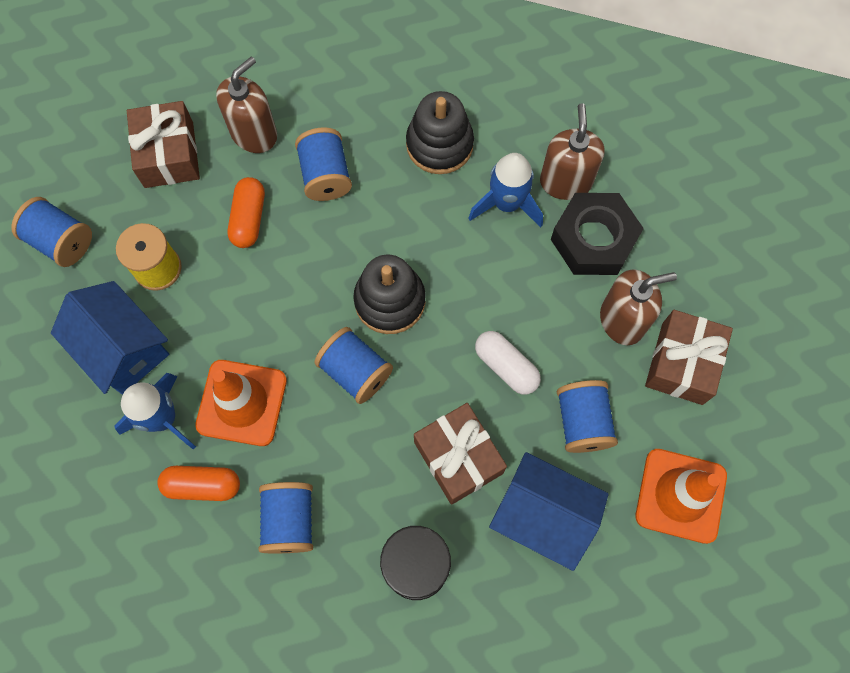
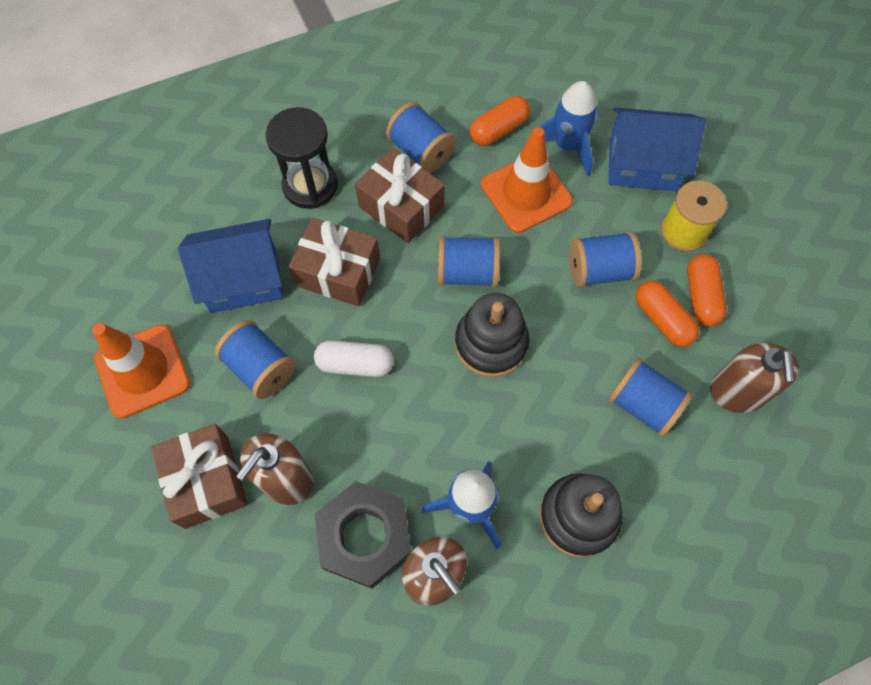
camera: 140 degrees right, 5 degrees down
(61, 241) = (770, 197): blue spool -> blue spool (599, 270)
(169, 154) = (778, 319): brown gift -> brown gift (401, 206)
(202, 212) = (701, 296): none -> orange capsule

